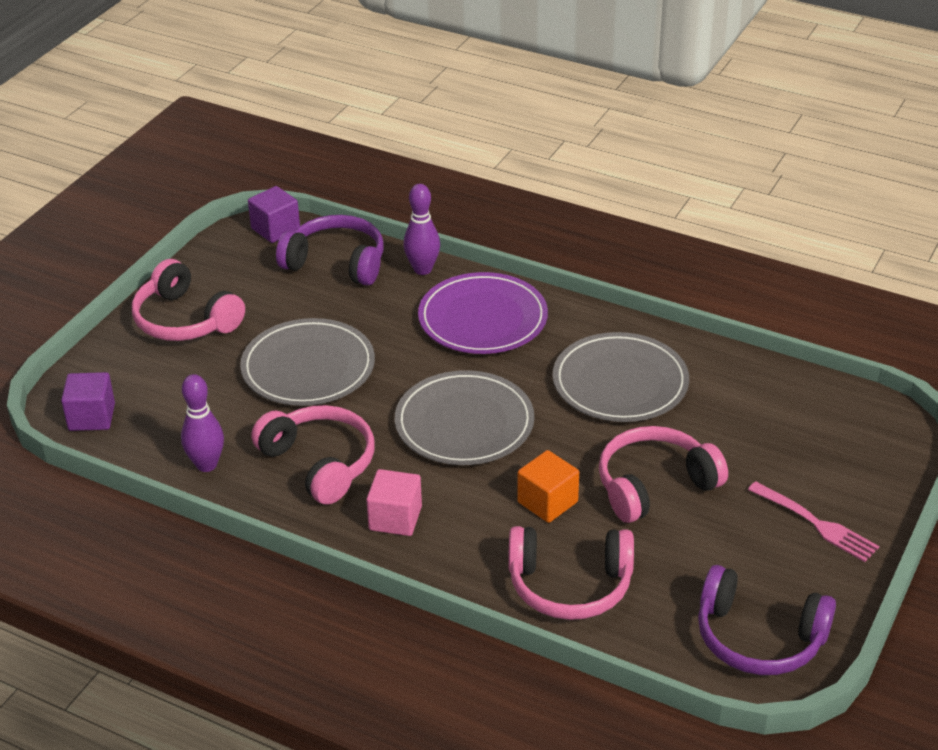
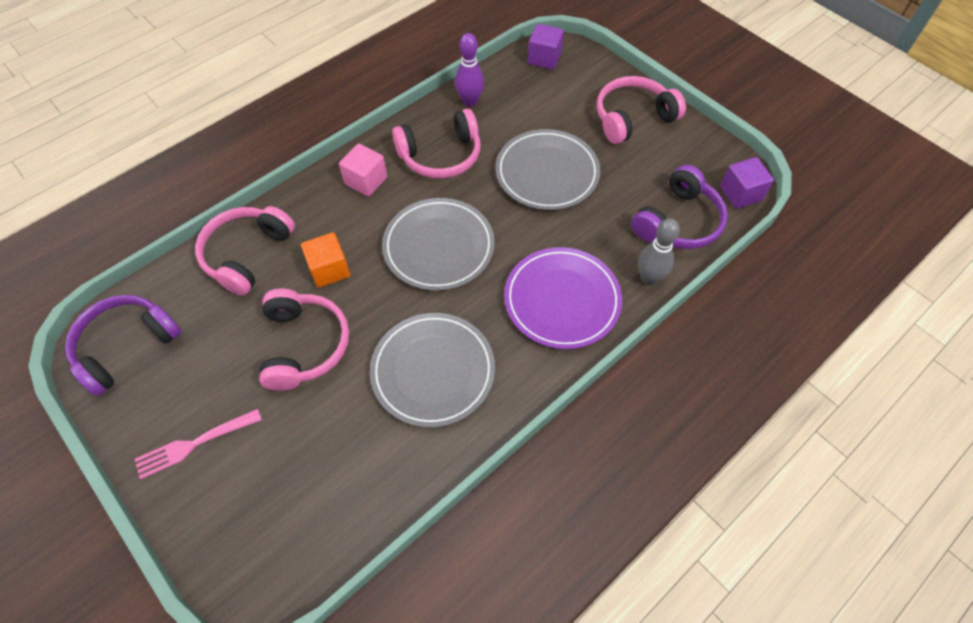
camera: 110 degrees right, 20 degrees up
(422, 269) = (649, 278): purple bowling pin -> grey bowling pin

